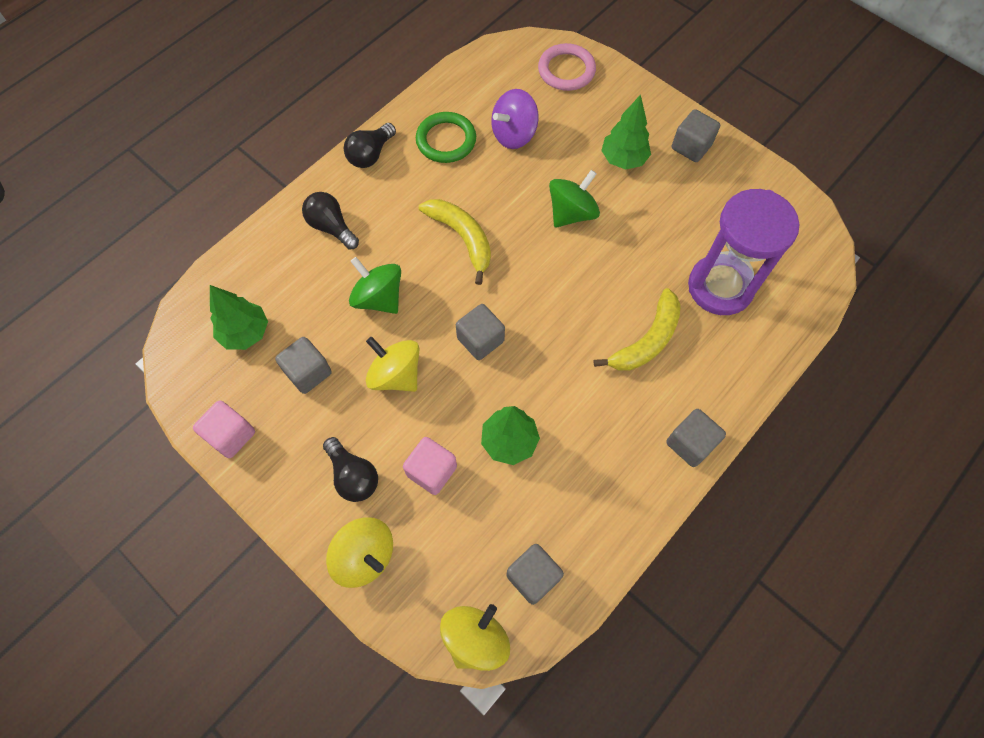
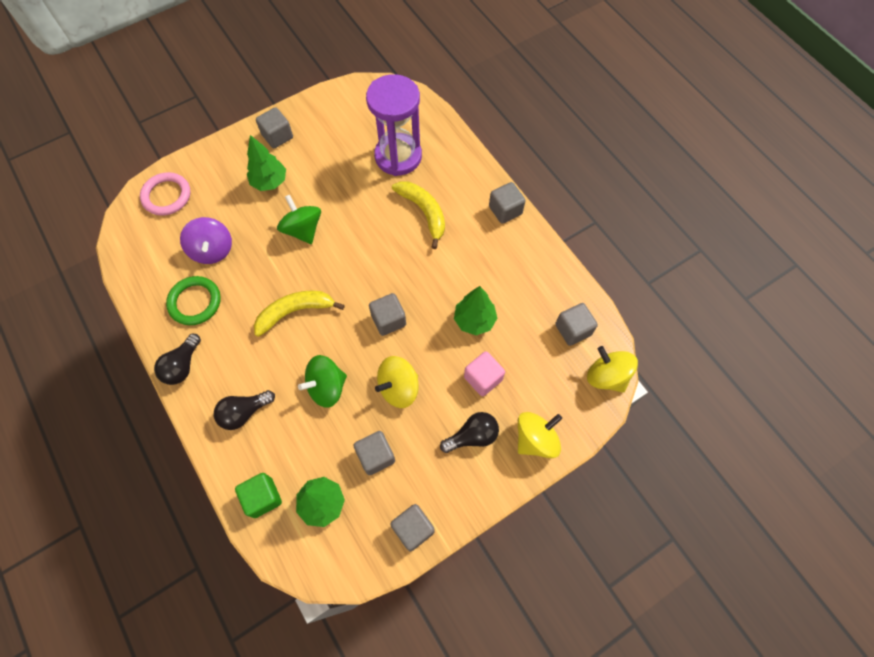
camera: 75 degrees left, 0 degrees up
(231, 435) = (413, 529): pink cube -> grey cube
(243, 274) = (263, 497): none -> green cube
(370, 154) = (182, 365): black light bulb -> black light bulb turned 60 degrees clockwise

